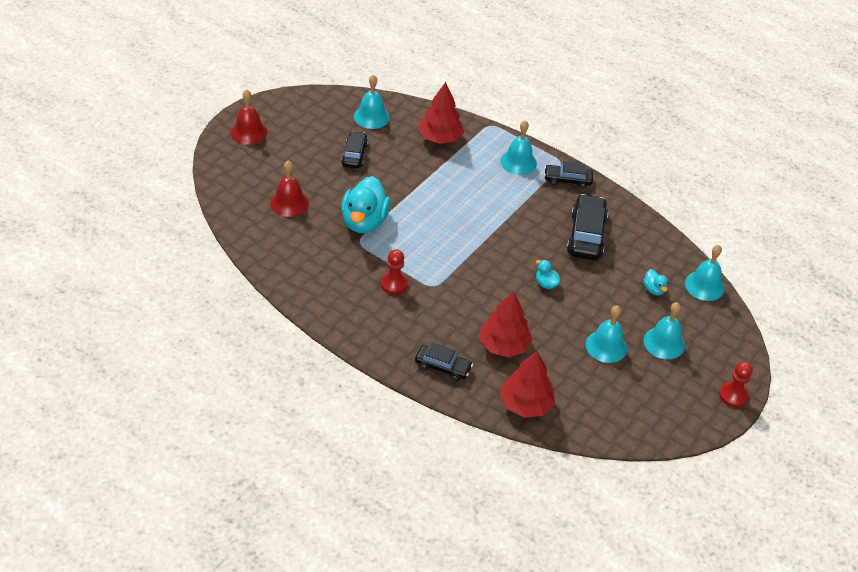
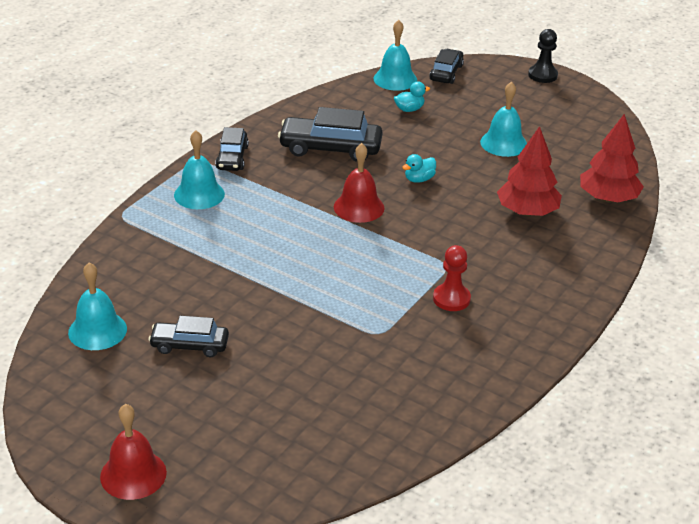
camera: 90 degrees left, 10 degrees down
(289, 203) = (306, 411): red bell -> red bell (359, 207)
(364, 222) = (336, 330): turquoise duck -> none
(440, 138) = (149, 261): red tree -> none
(443, 367) = (577, 257): black car -> black car (446, 73)
(664, 343) = (486, 108): turquoise bell -> none
(733, 395) = (542, 75): red pawn -> black pawn

